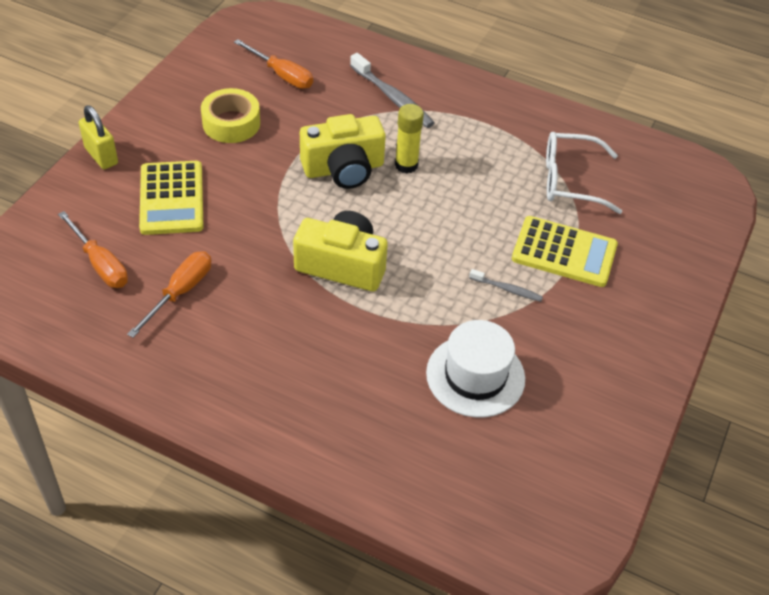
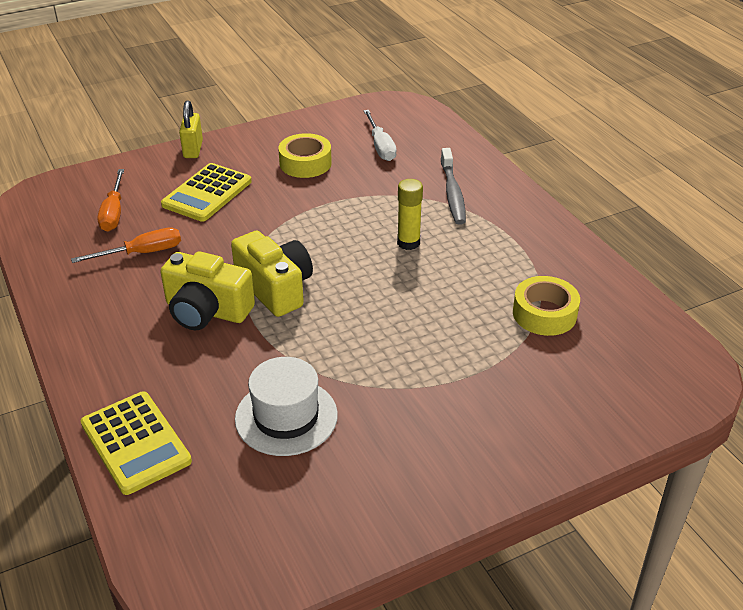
camera: 40 degrees right, 10 degrees down
(282, 75) = (380, 146): orange screwdriver -> white screwdriver
(343, 168) = (354, 225): yellow camera -> yellow camera (207, 311)
(506, 289) = (389, 367): grey toothbrush -> none
(564, 252) = (474, 365): yellow calculator -> yellow calculator (135, 443)
(570, 180) = (544, 314): white glasses -> yellow tape

